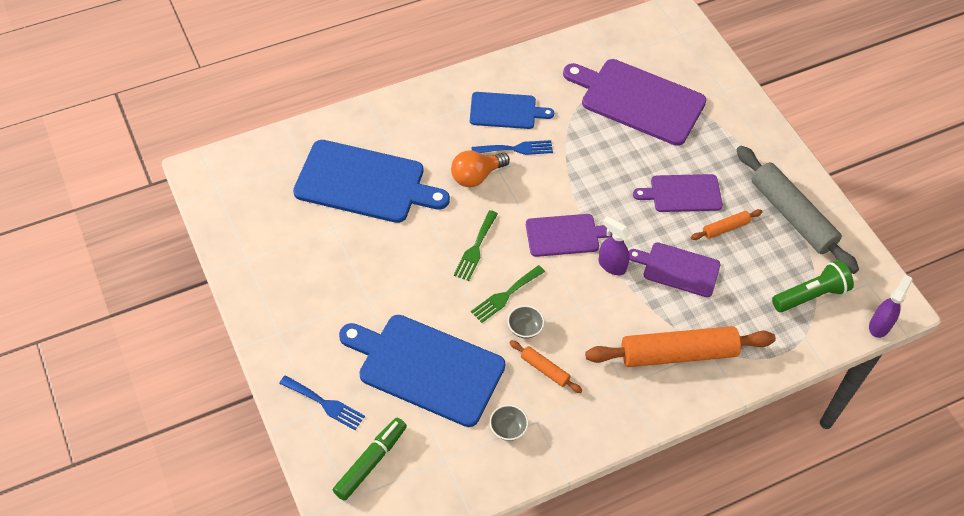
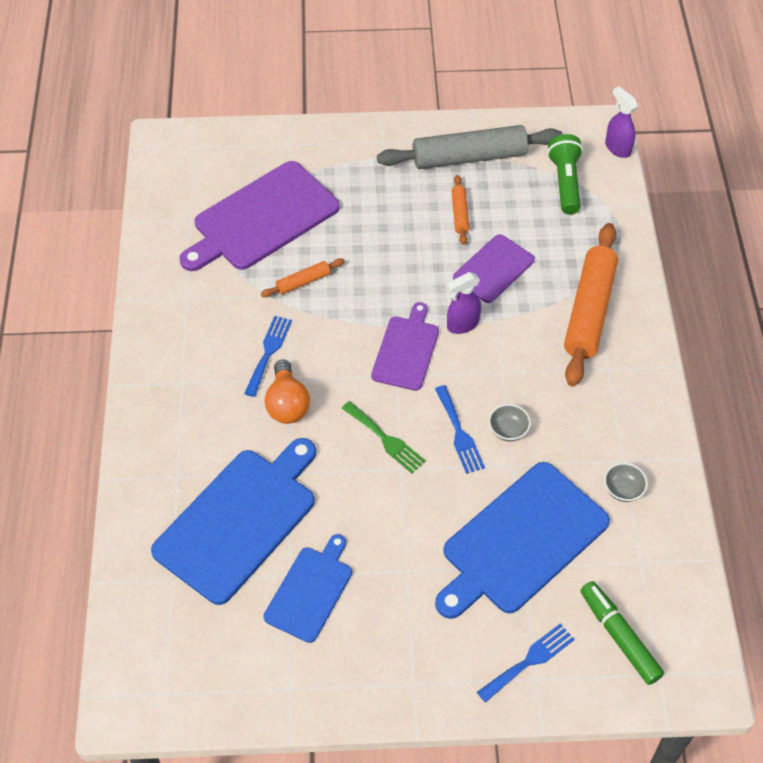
camera: 65 degrees left, 0 degrees up
(505, 295) = (459, 433): green fork -> blue fork
(506, 111) = (210, 342): blue cutting board -> blue cutting board (310, 591)
(545, 369) = (564, 431): orange rolling pin -> orange rolling pin (303, 282)
(682, 193) = (401, 230): purple cutting board -> none

